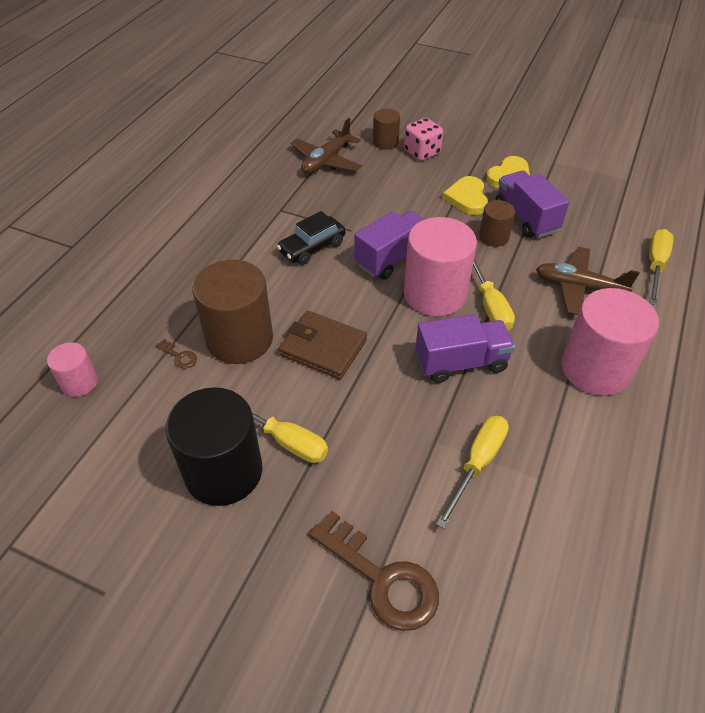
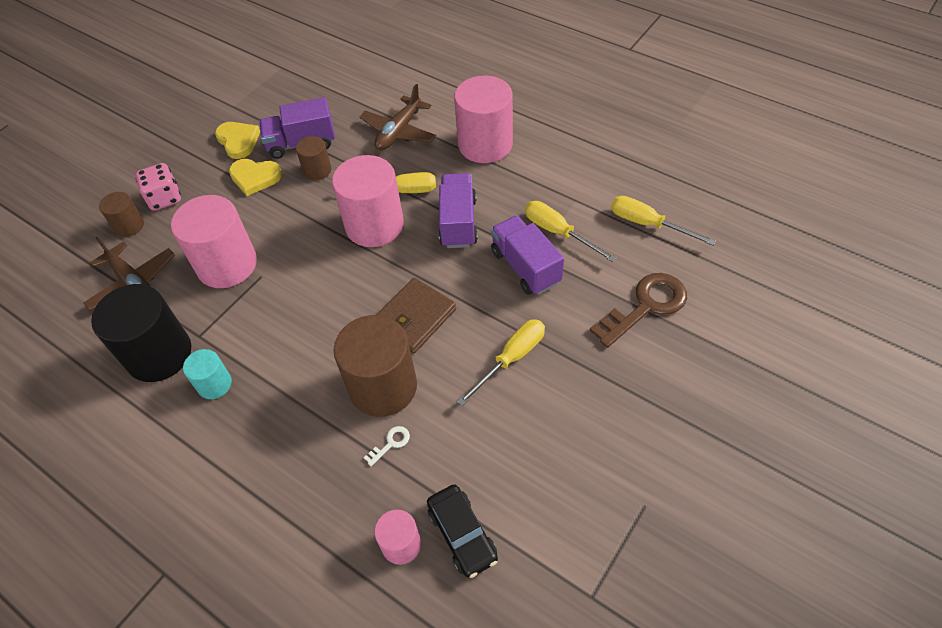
camera: 75 degrees left, 5 degrees up
(179, 356) = (390, 443): brown key -> white key
(223, 471) = (537, 408): black cylinder -> black cylinder (159, 354)
(233, 230) = (214, 384): none -> turquoise cylinder
(312, 247) = (274, 312): black car -> black car (462, 534)
(358, 206) = (227, 265): none -> pink cylinder
(392, 258) = (316, 248): purple truck -> purple truck (525, 267)
(655, 266) = (391, 82): yellow screwdriver -> yellow screwdriver (648, 224)

